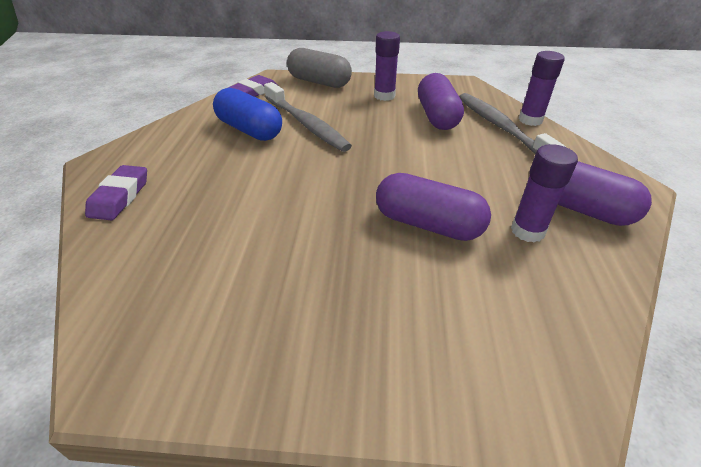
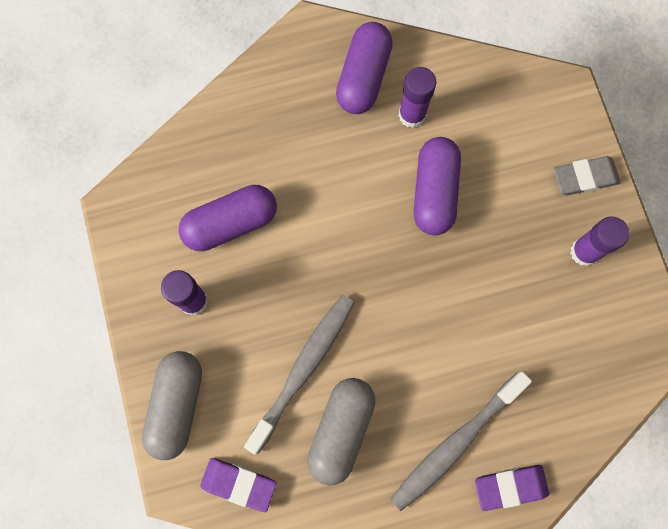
camera: 110 degrees left, 35 degrees up
(249, 130) = (341, 430): blue capsule -> grey capsule
(400, 381) = (584, 177): none -> grey eraser
(500, 127) = (234, 151): grey toothbrush -> grey toothbrush (456, 443)
(530, 120) = (205, 121): purple glue stick -> purple glue stick (584, 252)

